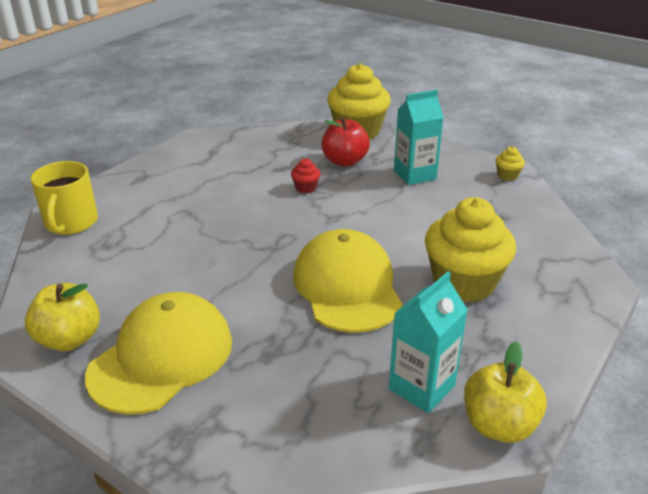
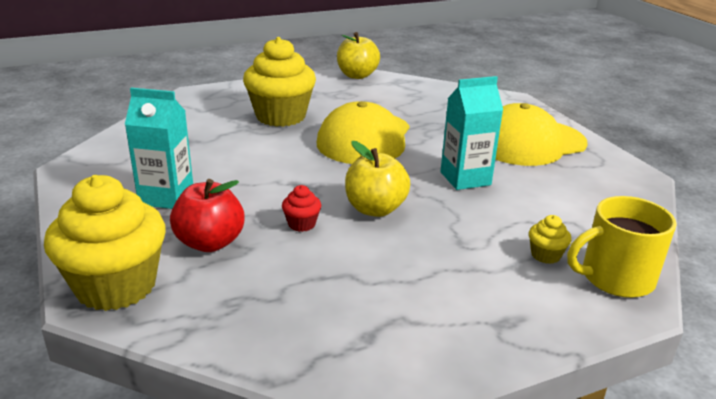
camera: 150 degrees left, 5 degrees down
(69, 339) = (601, 170): yellow apple -> yellow apple (375, 209)
(71, 223) = (615, 278): yellow mug -> yellow mug turned 135 degrees counterclockwise
(421, 387) = (377, 92): turquoise carton -> turquoise carton (465, 178)
(507, 175) = (86, 164): yellow cupcake -> yellow cupcake (545, 255)

